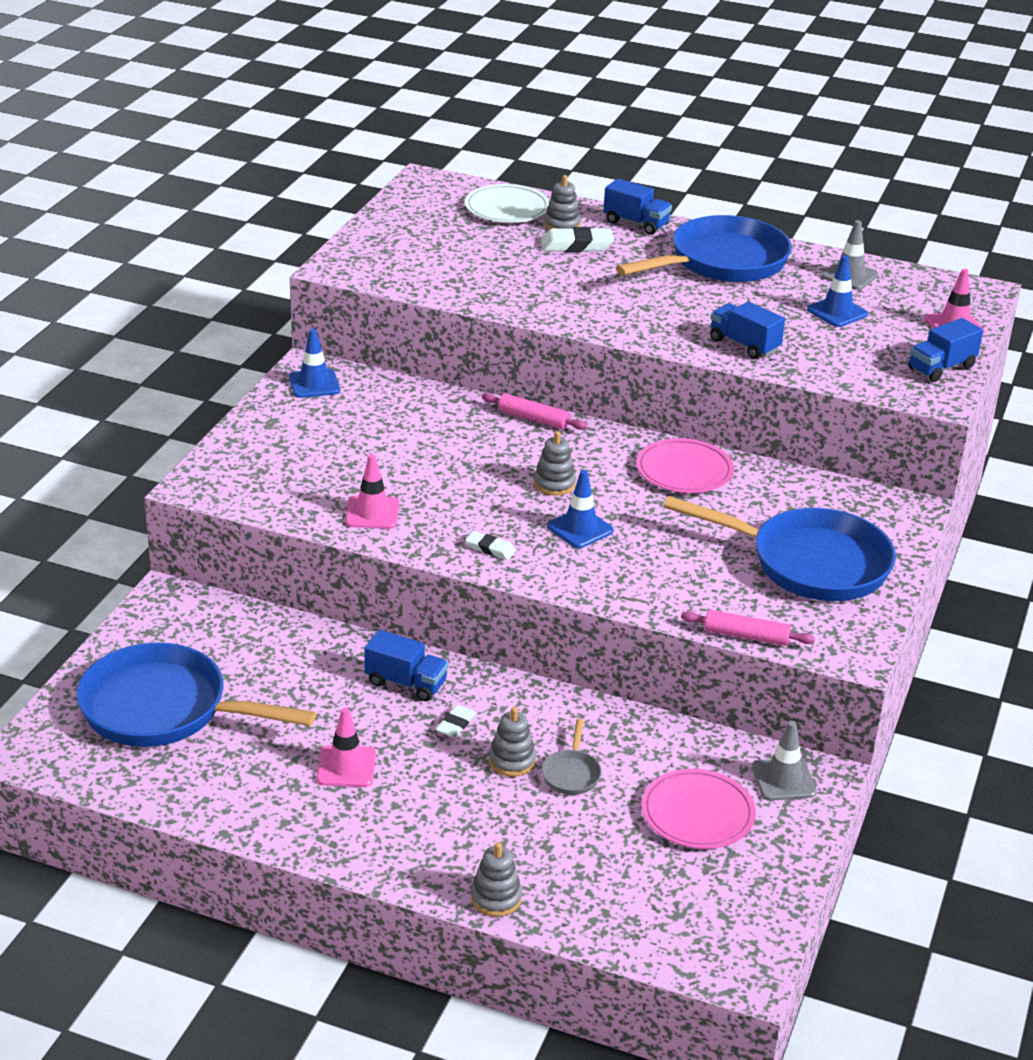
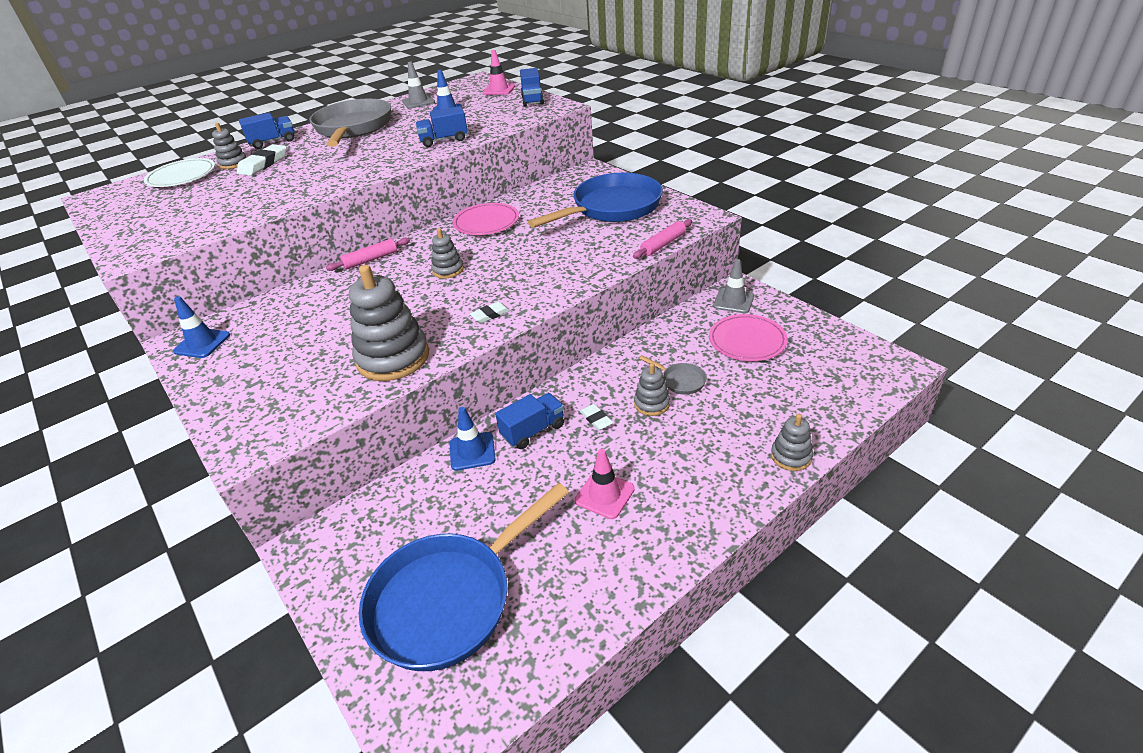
camera: 55 degrees left, 5 degrees up
(372, 513) = (393, 358): pink traffic cone -> grey stacking toy
(580, 529) = (505, 273): blue traffic cone -> blue traffic cone (472, 451)
(722, 262) = (353, 128): blue pan -> grey pan

